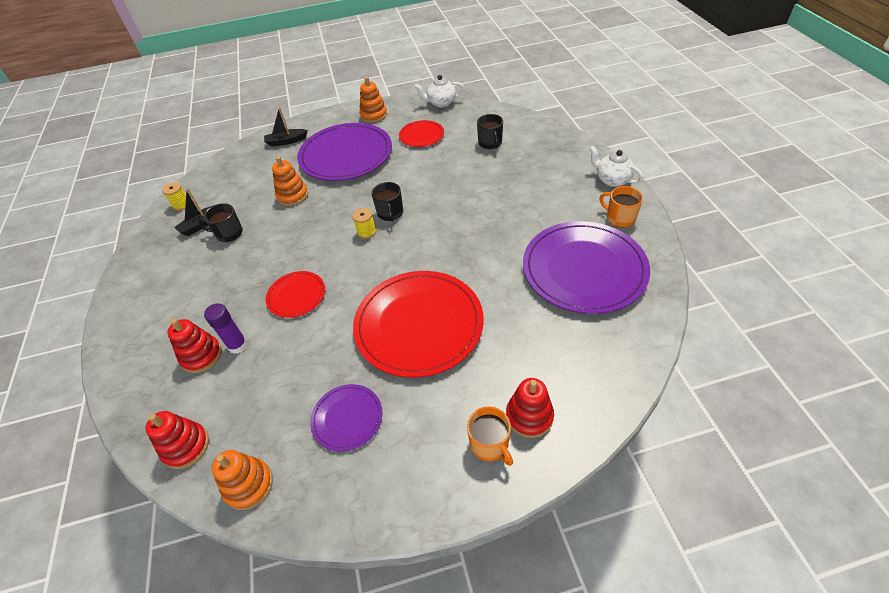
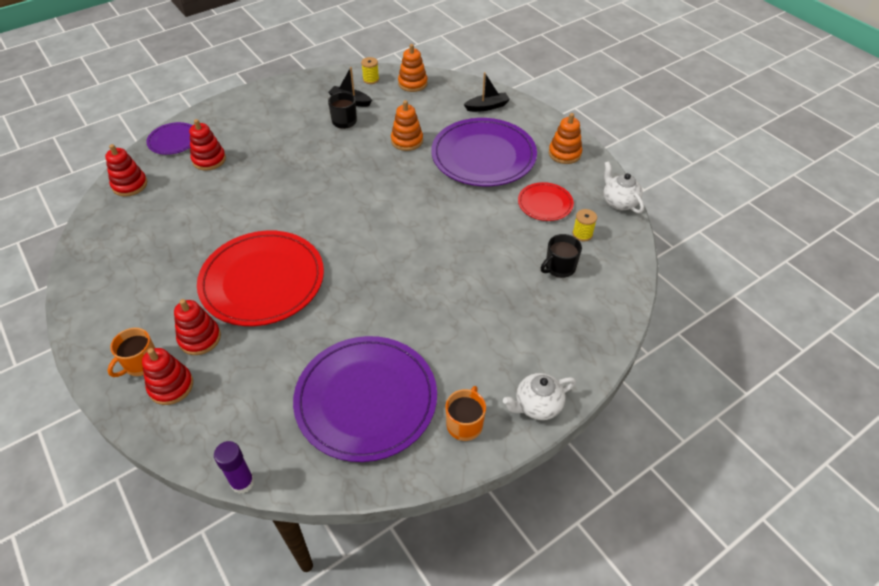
camera: 65 degrees right, 0 degrees up
(238, 345) = (222, 175): purple glue stick -> purple glue stick (242, 482)
(248, 485) = (101, 229): orange stacking toy -> orange stacking toy (412, 83)
(286, 141) = (487, 107): black boat -> black boat turned 105 degrees clockwise
(296, 296) = (280, 189): red plate -> none
(347, 418) = (159, 264): purple plate -> purple plate (173, 140)
(366, 232) = (372, 208): yellow spool -> yellow spool (582, 234)
(390, 213) = (405, 217): black mug -> none
(474, 385) = (200, 338): none -> red stacking toy
(612, 180) = (537, 406): white teapot -> white teapot turned 135 degrees counterclockwise

